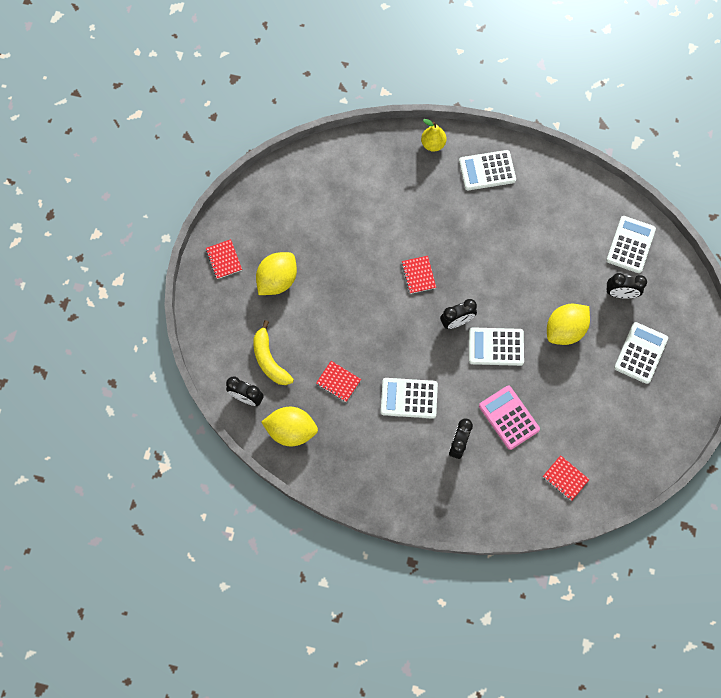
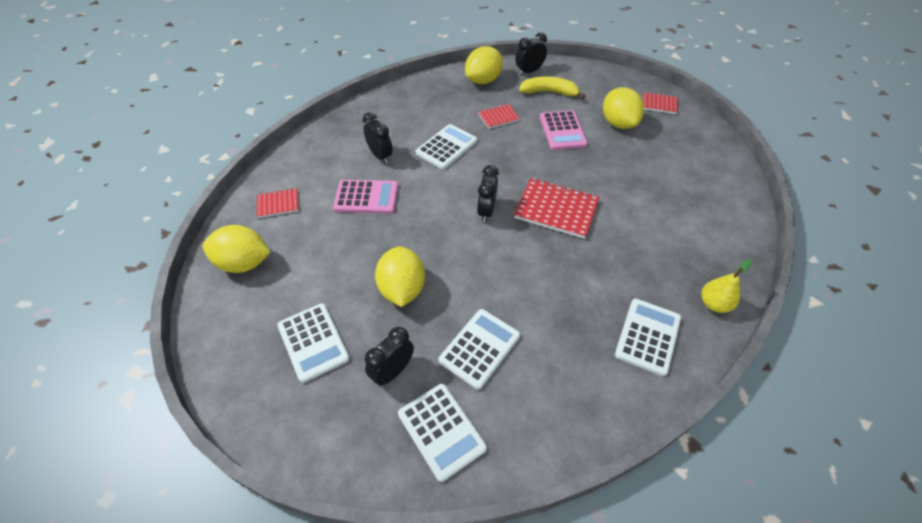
camera: 125 degrees right, 20 degrees down
(320, 319) = (562, 131): none -> pink calculator
(418, 275) = (556, 209): red notebook -> red notebook, size x1.80
(496, 347) = (436, 225): white calculator -> white calculator (479, 348)
(628, 450) = (244, 263): none -> yellow lemon

